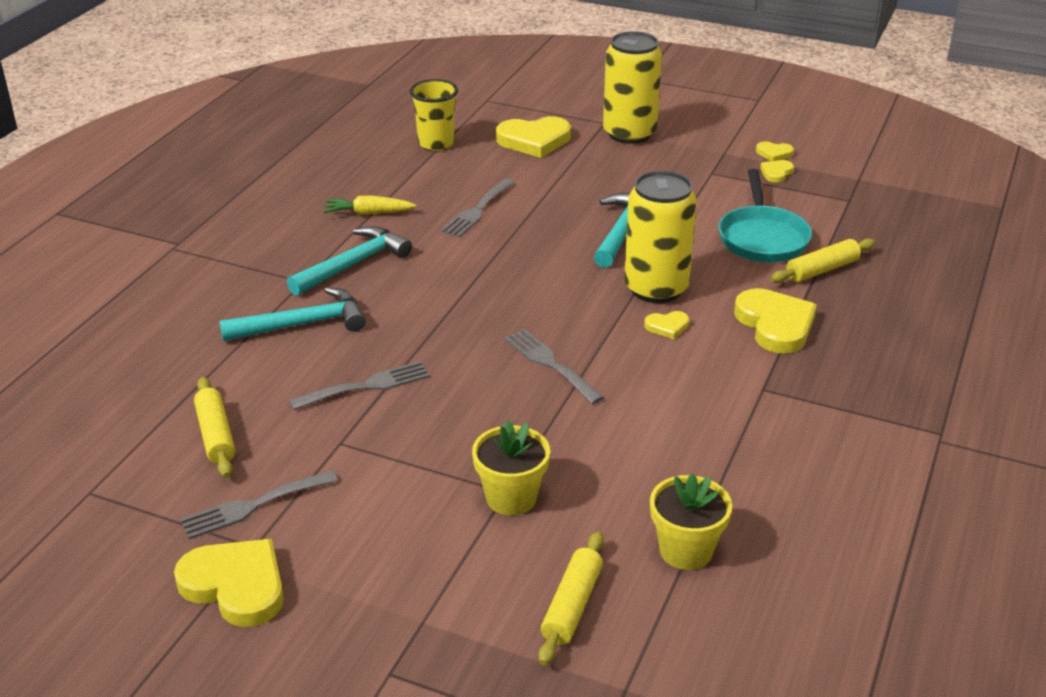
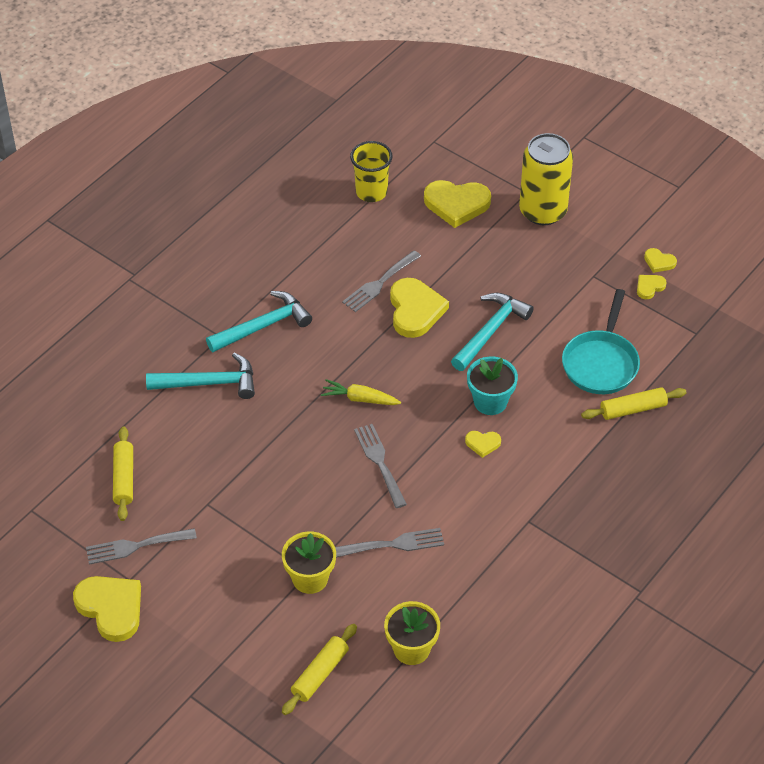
camera: 15 degrees right, 15 degrees up
(367, 386) = (240, 455): grey fork -> grey fork (394, 544)
(368, 213) = (291, 269): yellow carrot -> yellow carrot (360, 399)
(656, 288) = (490, 402): yellow can -> turquoise flower pot
(775, 325) = (567, 460): yellow heart -> yellow heart (415, 310)

